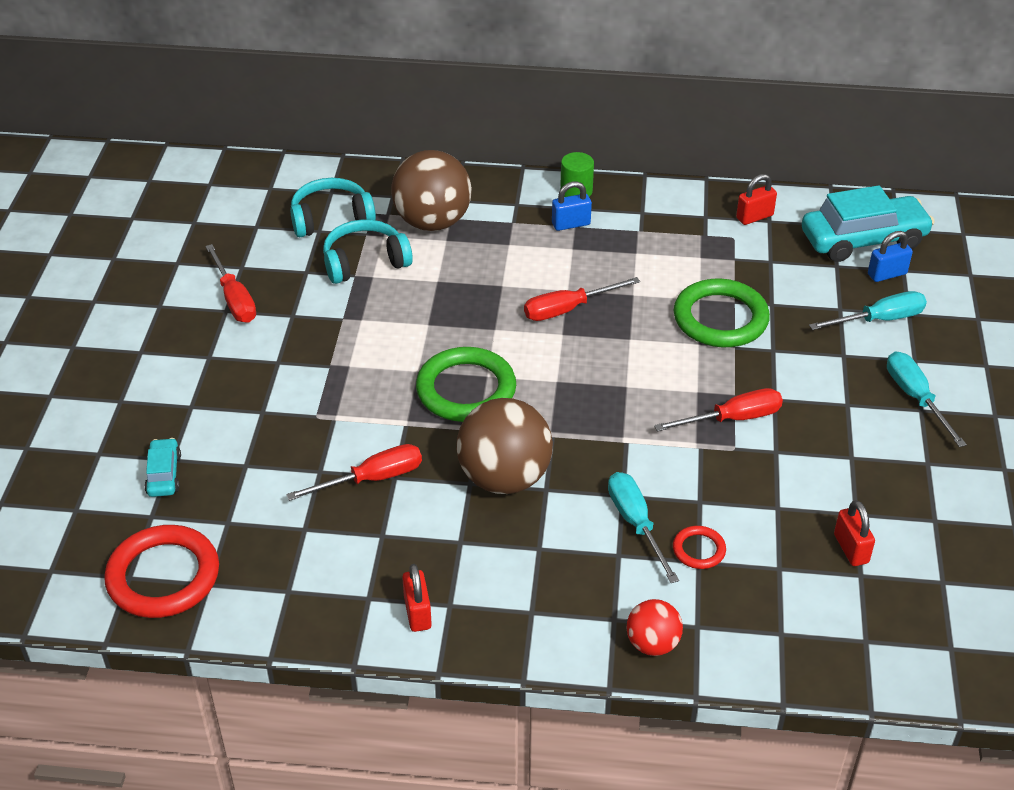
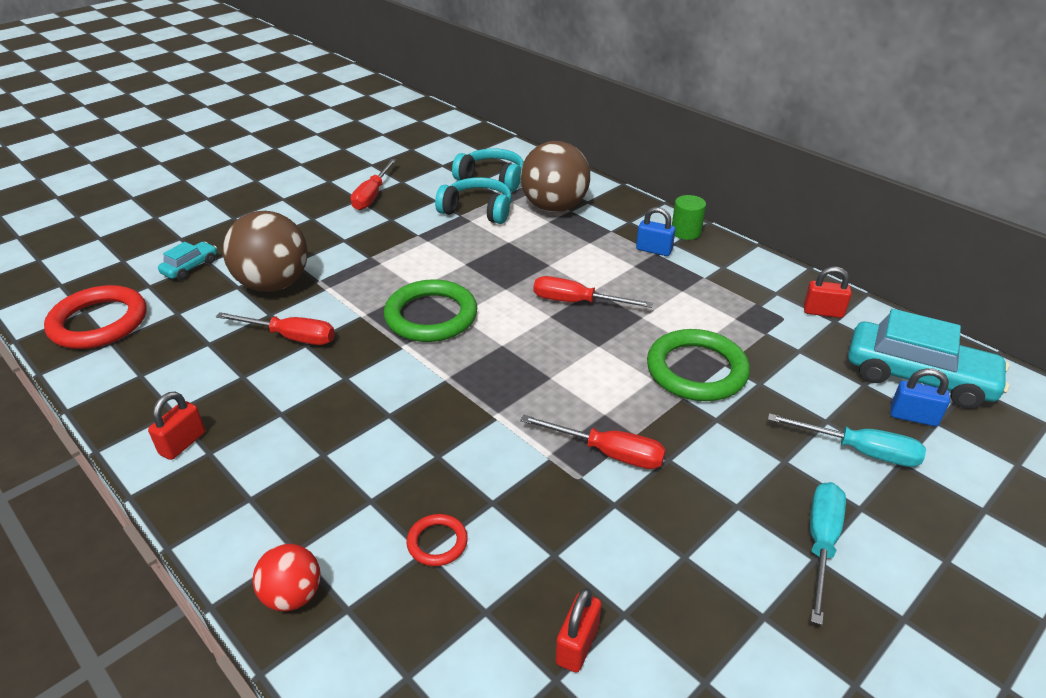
camera: 40 degrees right, 5 degrees down
(504, 478) = (372, 388): brown ball -> brown ball (274, 284)
(636, 523) = (417, 485): turquoise screwdriver -> none

